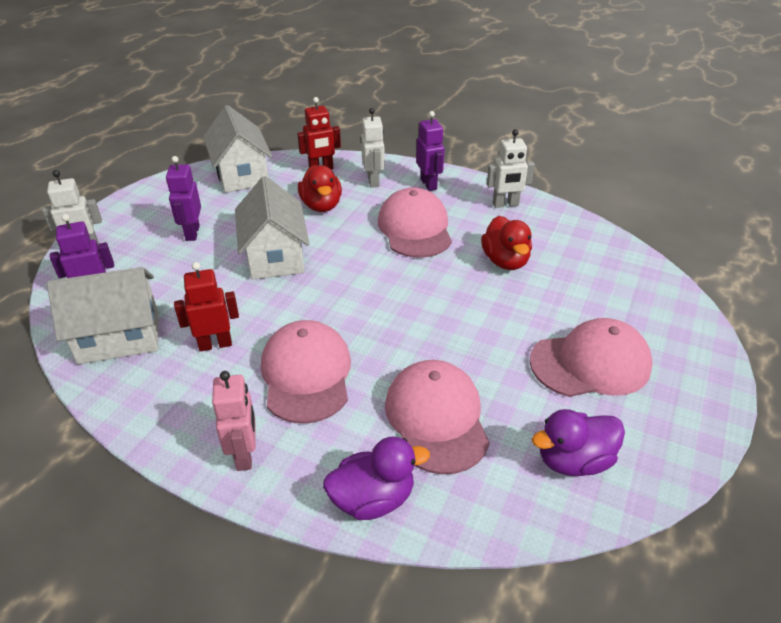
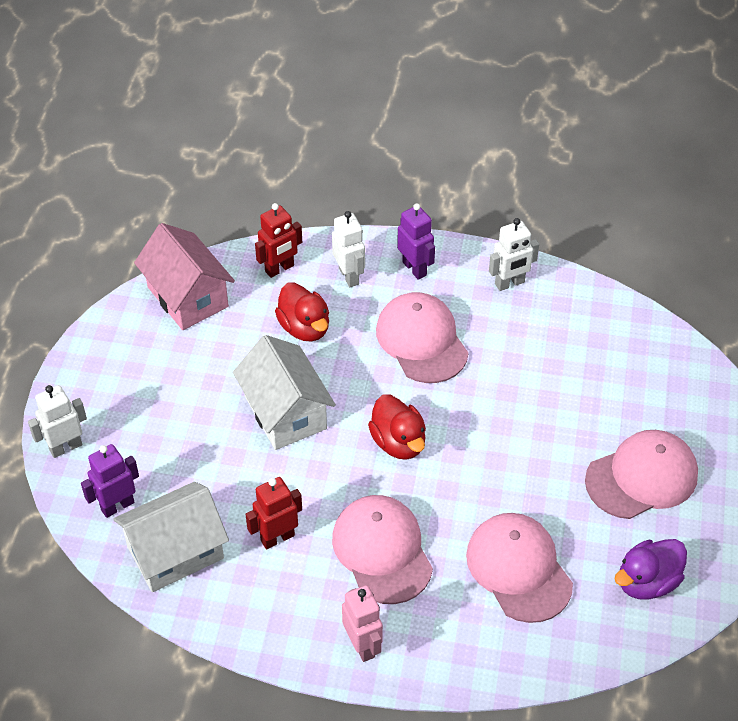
camera: 15 degrees left, 10 degrees up
(192, 233) = (176, 400): purple robot -> none
(241, 174) = (188, 297): white house -> pink house
(373, 499) = (490, 658): purple duck -> none
(505, 261) = (531, 367): red duck -> red duck (398, 442)

